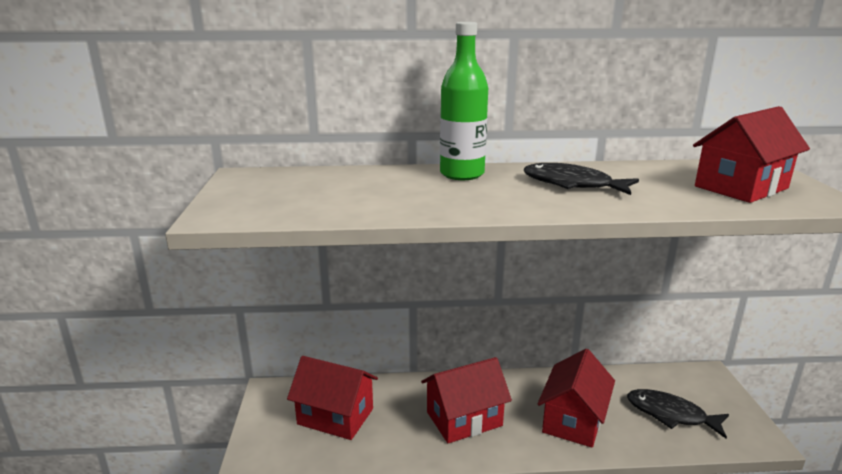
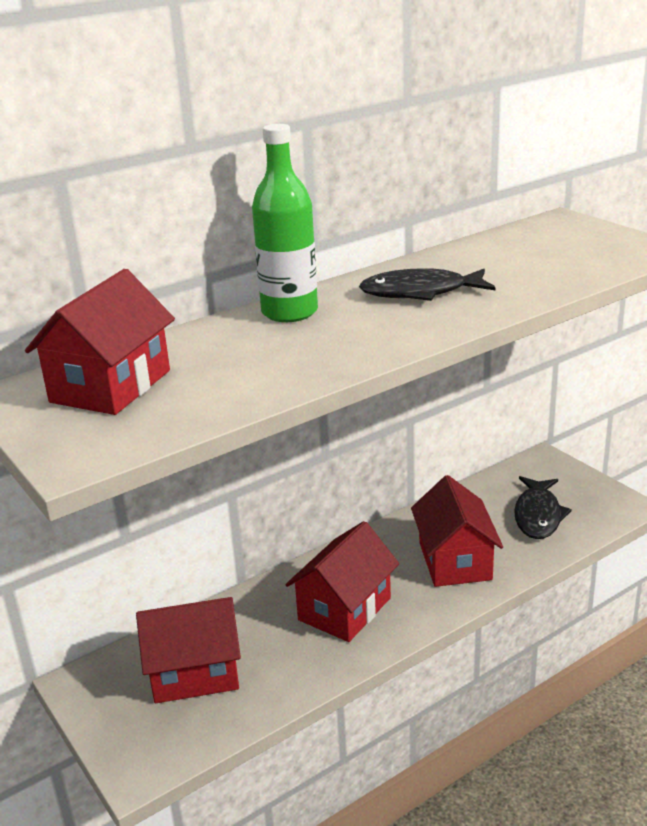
camera: 30 degrees left, 5 degrees up
(670, 414) = (538, 515): black fish -> black fish turned 75 degrees counterclockwise
(741, 187) = (572, 252): red house -> red house (111, 386)

